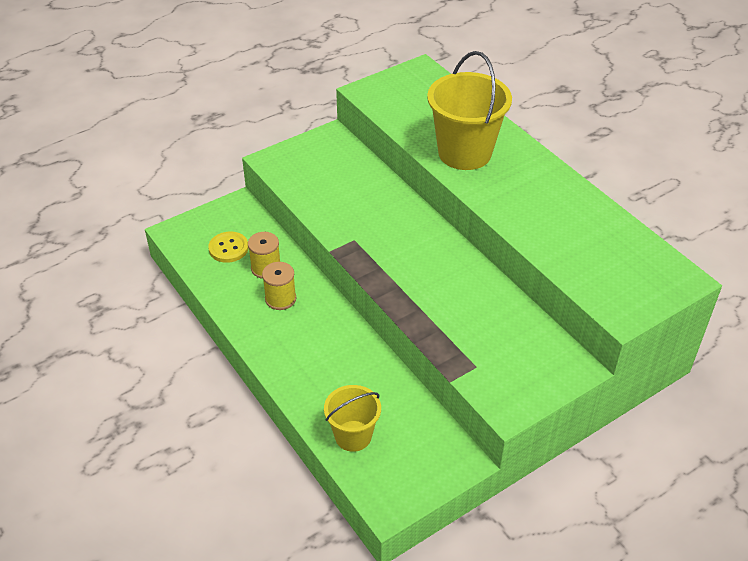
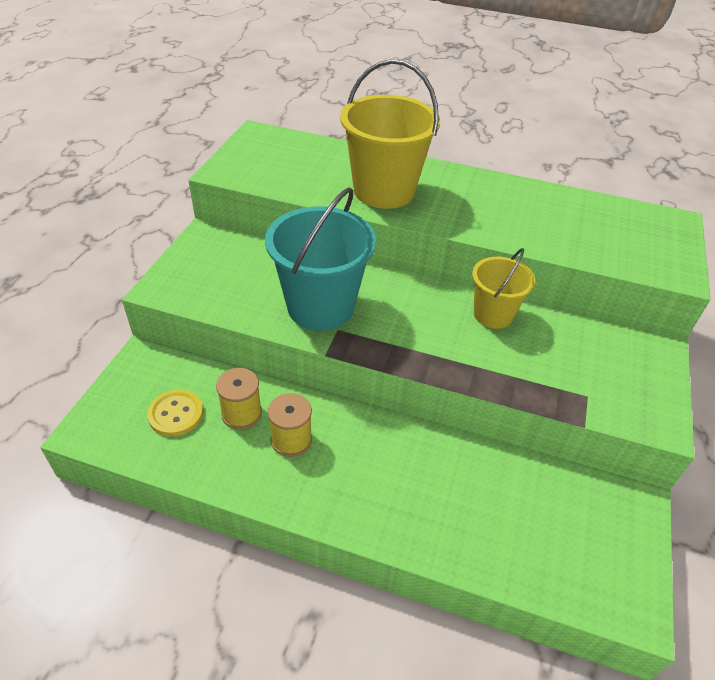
camera: 40 degrees left, 0 degrees up
(353, 436) = (520, 551): yellow bucket -> yellow bucket (493, 314)
(358, 219) = (320, 307): none -> turquoise bucket

